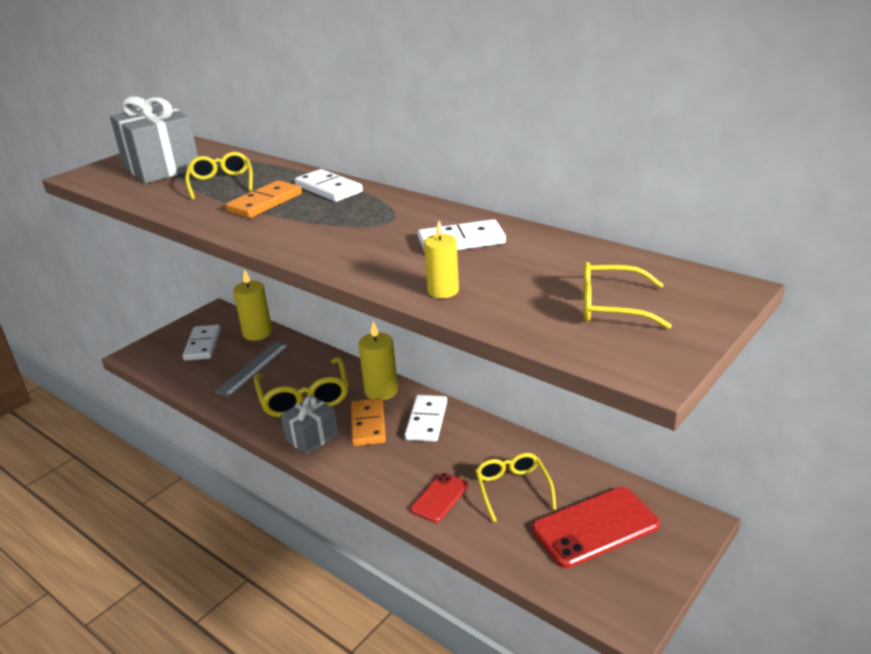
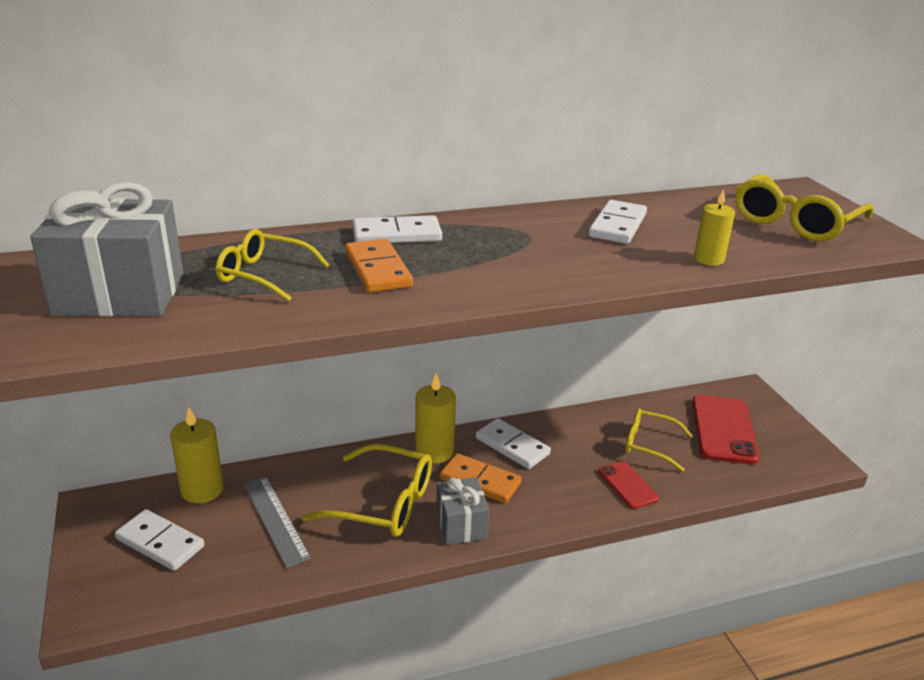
camera: 60 degrees left, 0 degrees up
(612, 306) = (795, 222): yellow glasses -> yellow glasses, size x1.52

